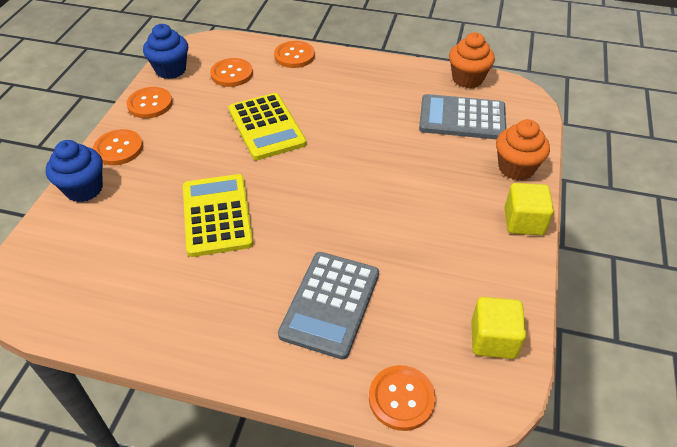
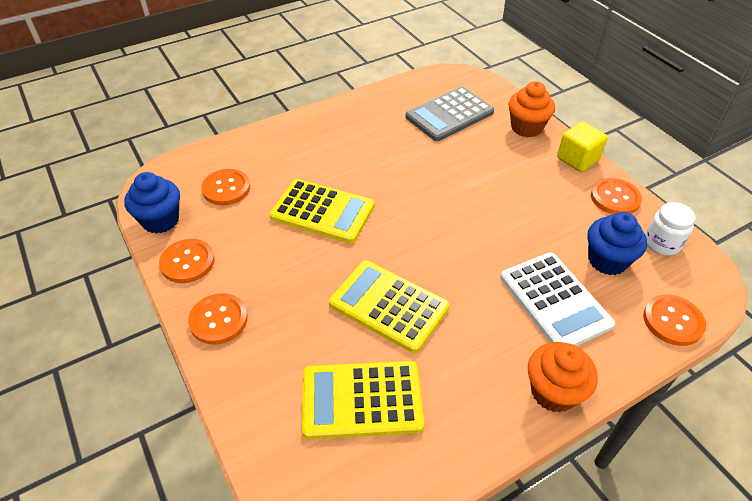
camera: 45 degrees left, 0 degrees up
(84, 189) = (240, 377): blue cupcake -> blue cupcake (607, 260)
(120, 255) = (362, 400): none -> yellow calculator
(294, 56) = (259, 141): orange button -> orange button (615, 198)
(330, 304) = (555, 301): grey calculator -> white calculator
(467, 79) = (413, 85): orange cupcake -> orange cupcake (553, 392)
(493, 339) = (662, 243): yellow cube -> white jar

